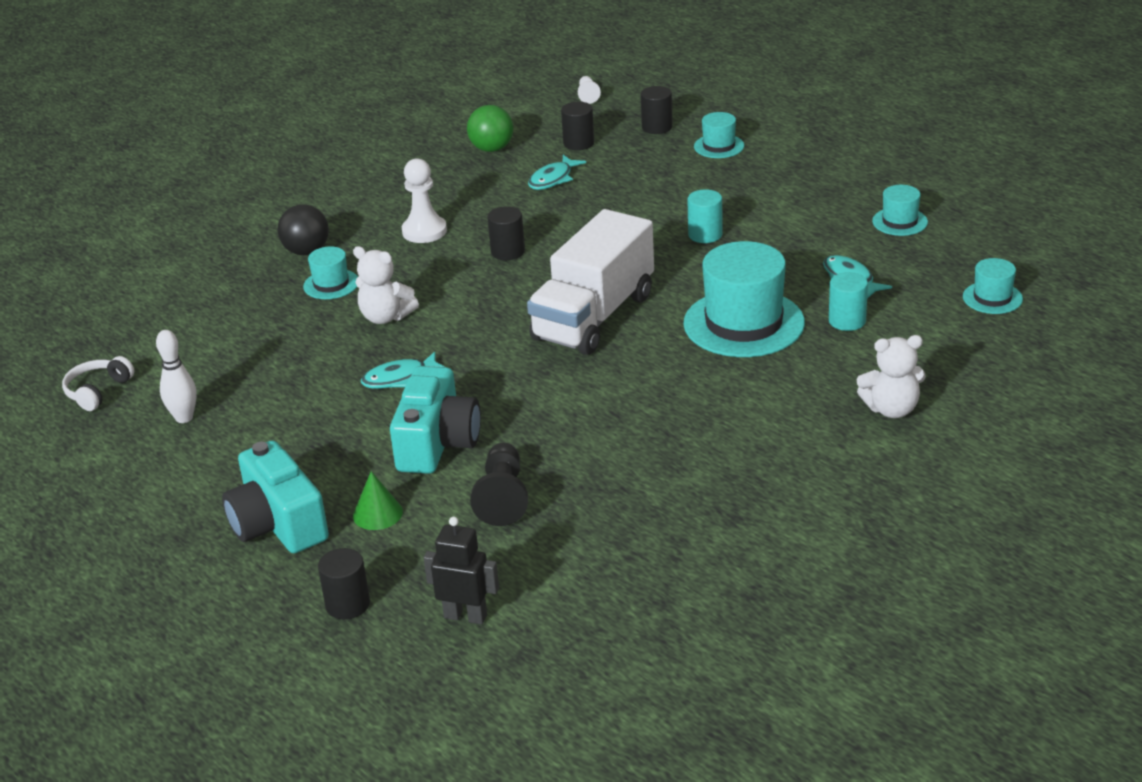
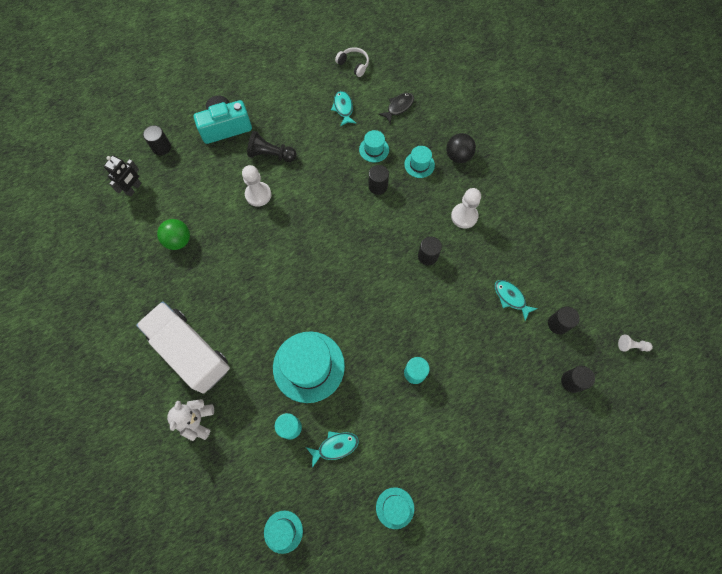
camera: 100 degrees right, 35 degrees up
(184, 418) = (319, 96): white bowling pin -> none
(204, 323) = (398, 107): none -> black fish
(377, 513) = (216, 164): green cone -> none
(386, 317) = (378, 186): white teddy bear -> black cylinder
(399, 378) = (318, 185): turquoise fish -> turquoise fish (343, 108)
(437, 443) = (258, 195): turquoise camera -> white pawn
(492, 149) = (561, 269): green ball -> green ball (179, 241)
(503, 498) = (205, 215): black pawn -> black pawn (271, 155)
(594, 317) = (343, 287): white truck -> white truck (190, 352)
(719, 146) = (533, 416): turquoise hat -> turquoise hat (374, 149)

